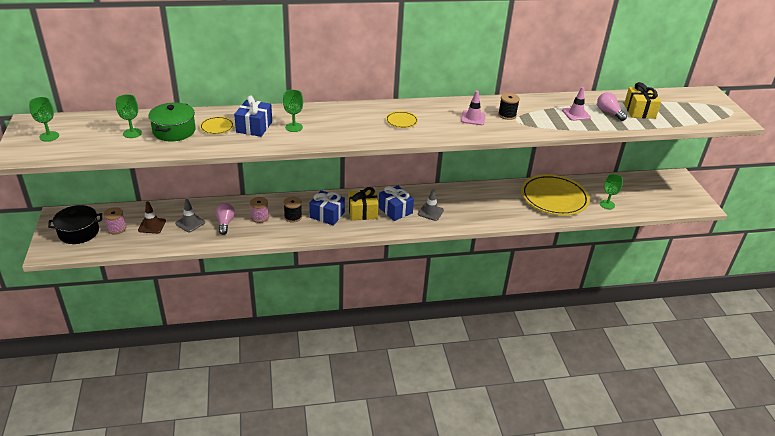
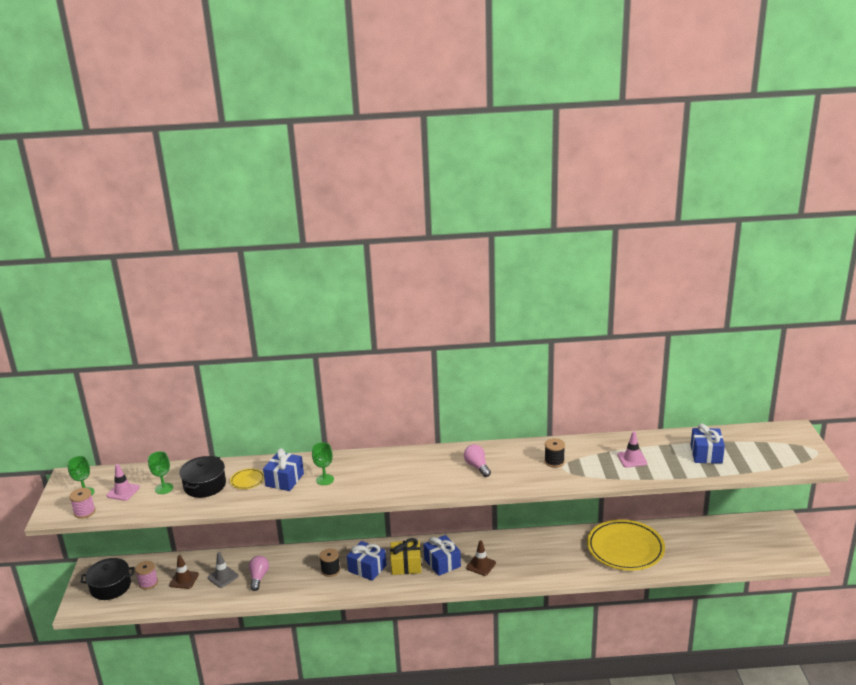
camera: 10 degrees right, 10 degrees down
(174, 131) = (205, 485): green pot -> black pot
(260, 217) = (295, 571): pink spool -> pink spool (84, 512)
(401, 121) = (438, 471): yellow plate -> none
(430, 212) = (481, 565): grey traffic cone -> brown traffic cone
(473, 118) = (516, 466): pink traffic cone -> pink traffic cone (123, 491)
(607, 204) = (686, 556): green goblet -> none
(609, 113) = (670, 457): pink light bulb -> pink light bulb (477, 466)
(639, 111) = (706, 454): yellow gift -> blue gift

